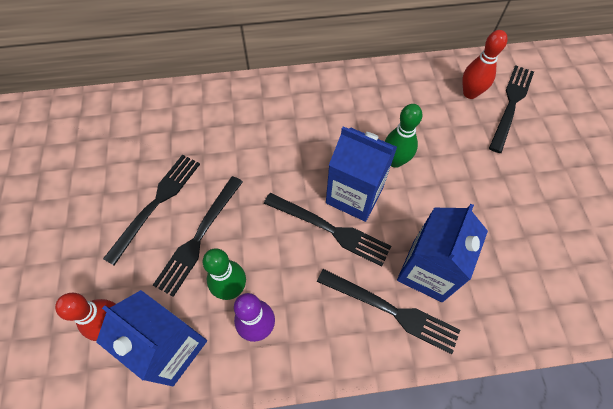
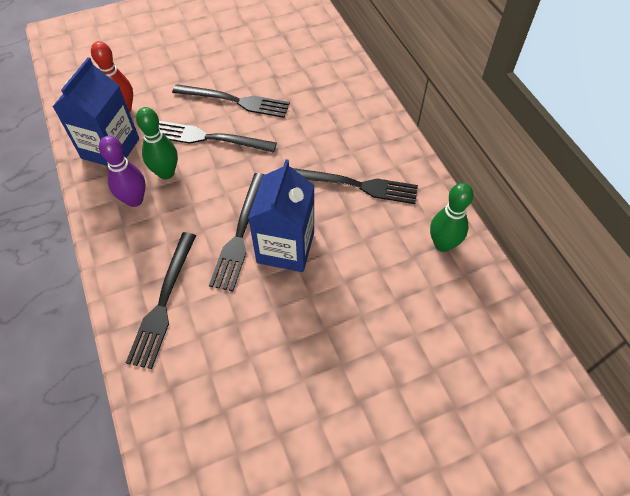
camera: 75 degrees right, 5 degrees down
(395, 161) = (341, 279): green bowling pin -> green bowling pin (443, 244)
(427, 270) = (212, 330): blue carton -> none
(470, 93) = (479, 350): red bowling pin -> none
(511, 104) = (482, 406): black fork -> black fork (356, 185)

